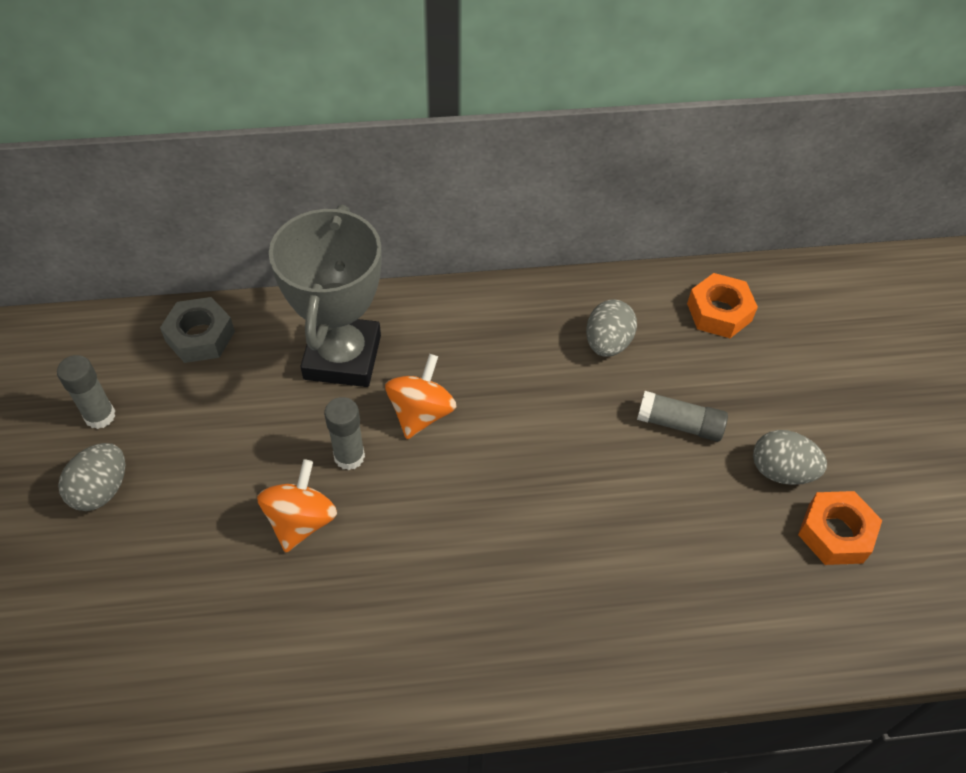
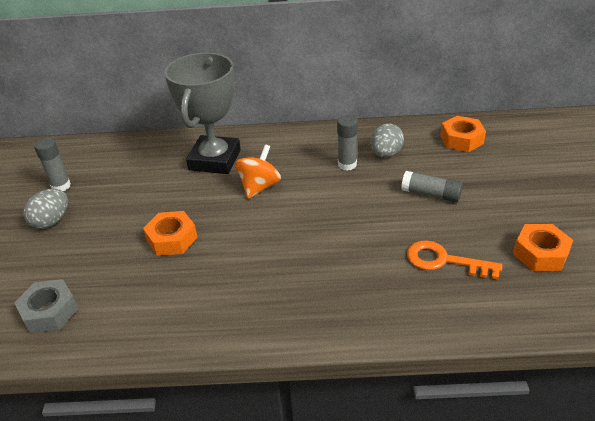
camera: 10 degrees right, 15 degrees down
(200, 336) = (130, 150): grey nut -> grey nut (49, 312)
(301, 521) = (172, 239): orange spinning top -> orange nut
(349, 456) = (209, 207): grey glue stick -> grey glue stick (347, 164)
(704, 550) = (444, 261): none -> orange key
(781, 471) = (501, 219): grey egg -> none

